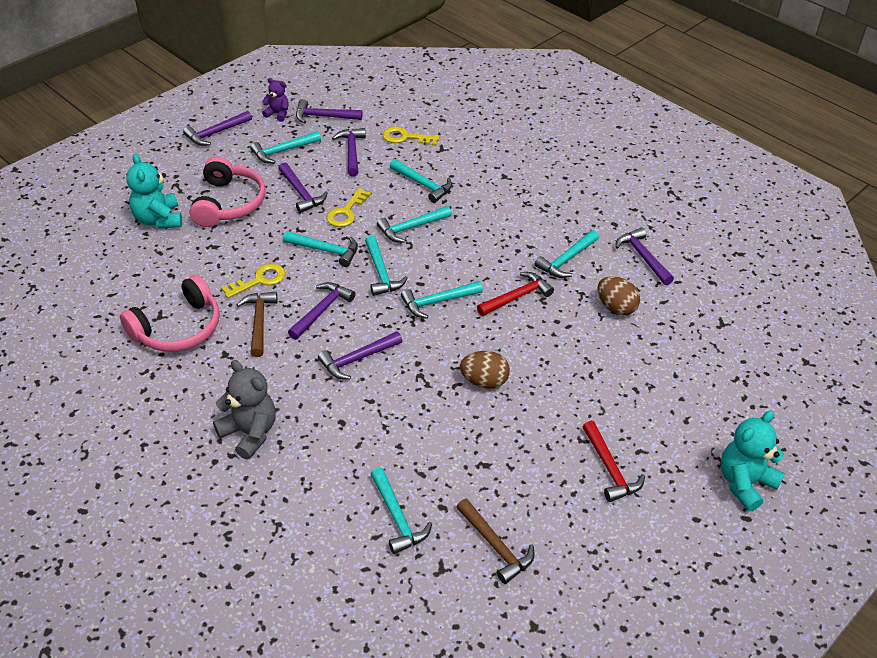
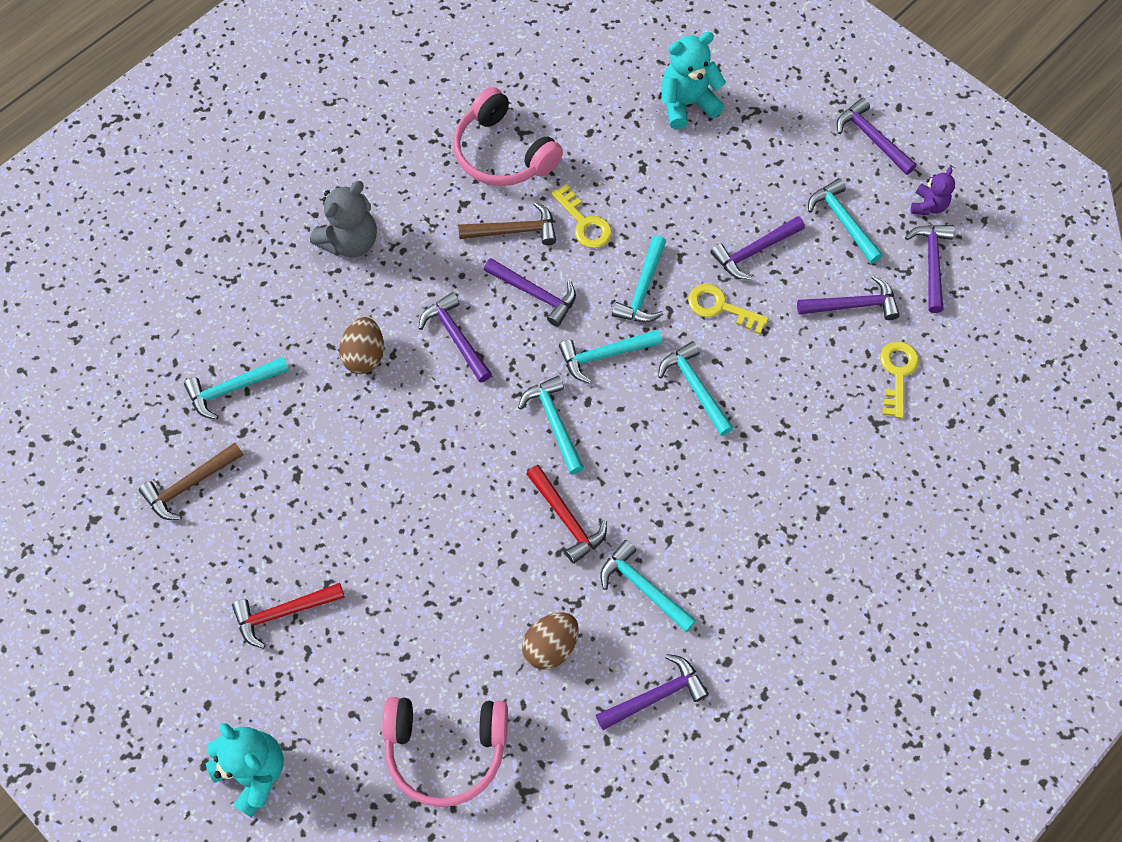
camera: 90 degrees right, 20 degrees up
(229, 203) = (725, 172): pink headphones -> pink headphones (446, 749)
(423, 184) = (789, 400): turquoise hammer -> none
(484, 381) = (420, 476): brown egg -> brown egg (364, 355)

